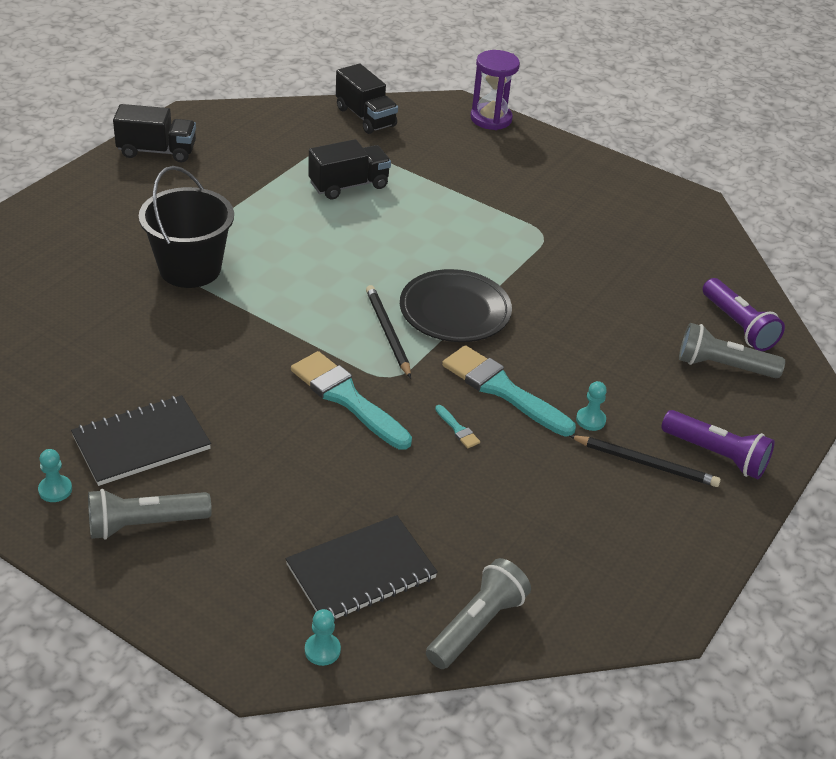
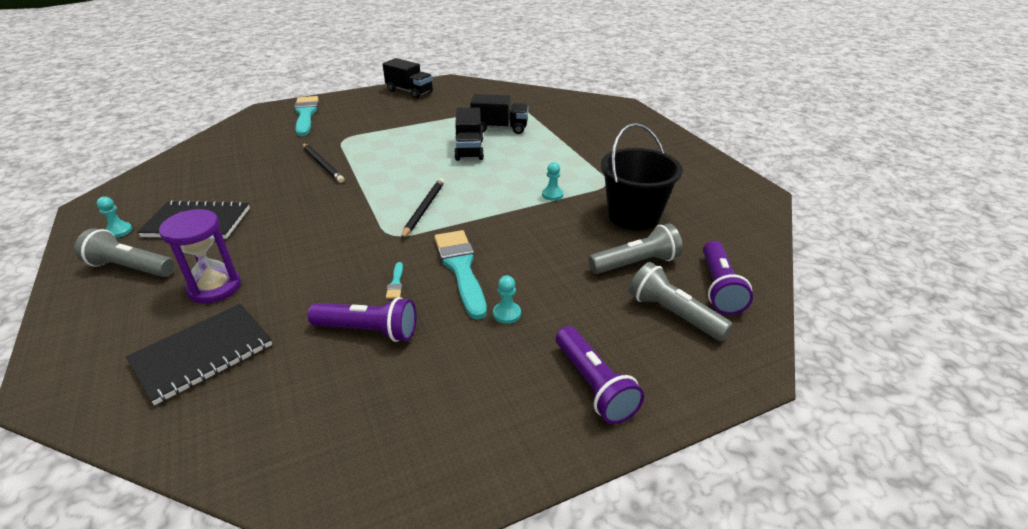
camera: 35 degrees right, 5 degrees down
(190, 269) = (351, 145): black bucket -> black bucket (633, 216)
(322, 650) = (100, 400): turquoise pawn -> turquoise pawn (552, 195)
(347, 398) = (347, 238): turquoise brush -> turquoise brush (306, 114)
(361, 572) = (203, 354): black notebook -> black notebook turned 45 degrees counterclockwise
(365, 117) = (552, 99): black truck -> black truck (469, 150)
(455, 311) = (486, 210): black plate -> none
(477, 625) = (222, 438): grey flashlight -> grey flashlight (636, 263)
(488, 485) = (368, 331): none -> purple flashlight
(491, 119) = (638, 115): purple hourglass -> purple hourglass (214, 287)
(646, 463) = (518, 366): black pencil -> black pencil (322, 164)

